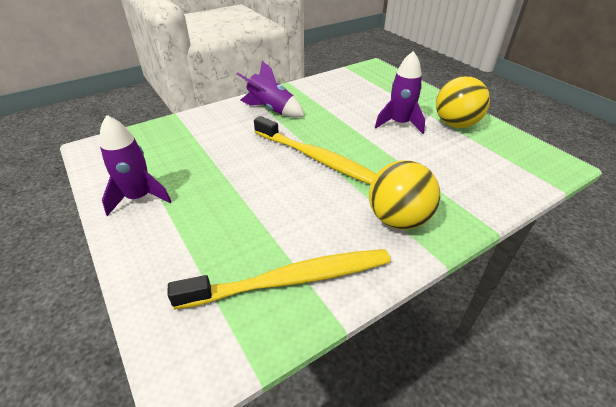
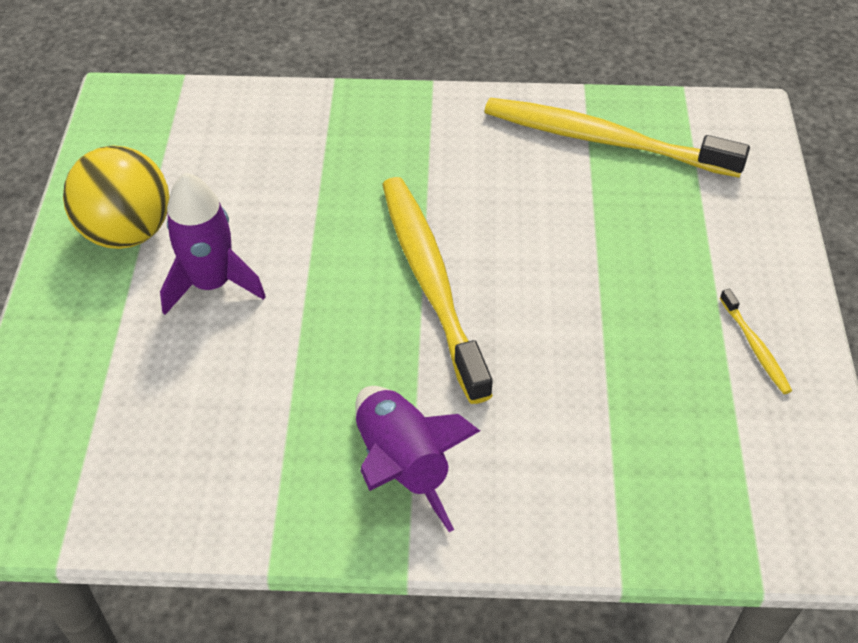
camera: 145 degrees left, 10 degrees up
(139, 197) = (755, 347): purple rocket -> yellow toothbrush
(398, 219) = (423, 141): yellow ball -> none

